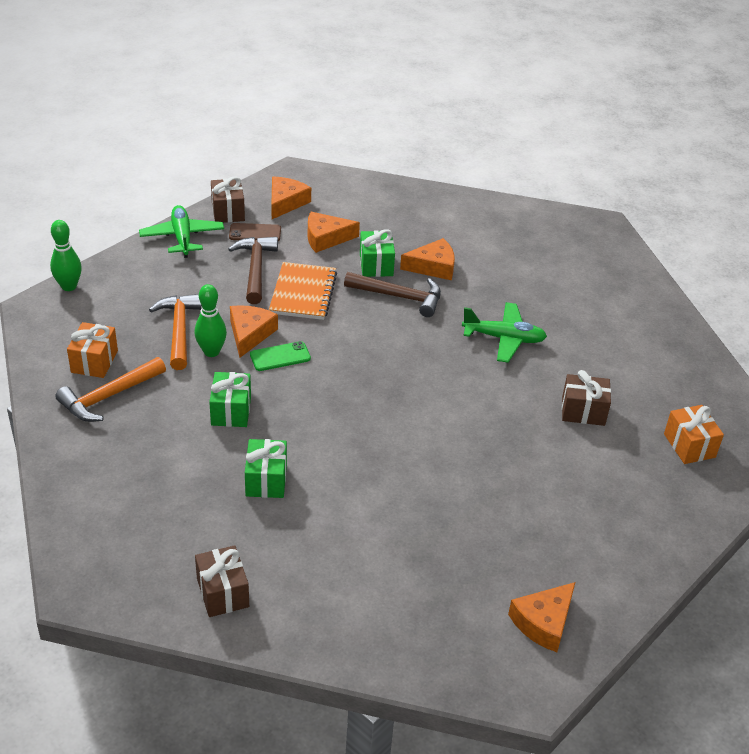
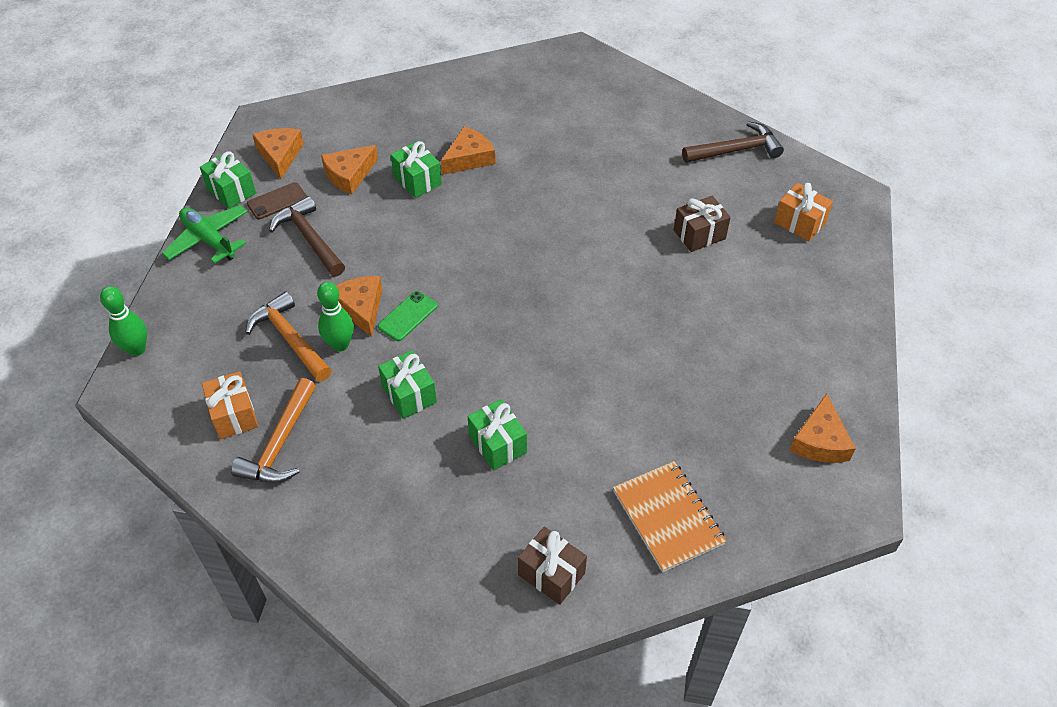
camera: 30 degrees left, 10 degrees up
(228, 212) = (231, 191): brown gift -> green gift
(303, 293) = (375, 241): orange notebook -> orange notebook (668, 517)
(399, 297) = (464, 202): brown hammer -> brown hammer (736, 150)
(504, 338) = (584, 199): green plane -> none

